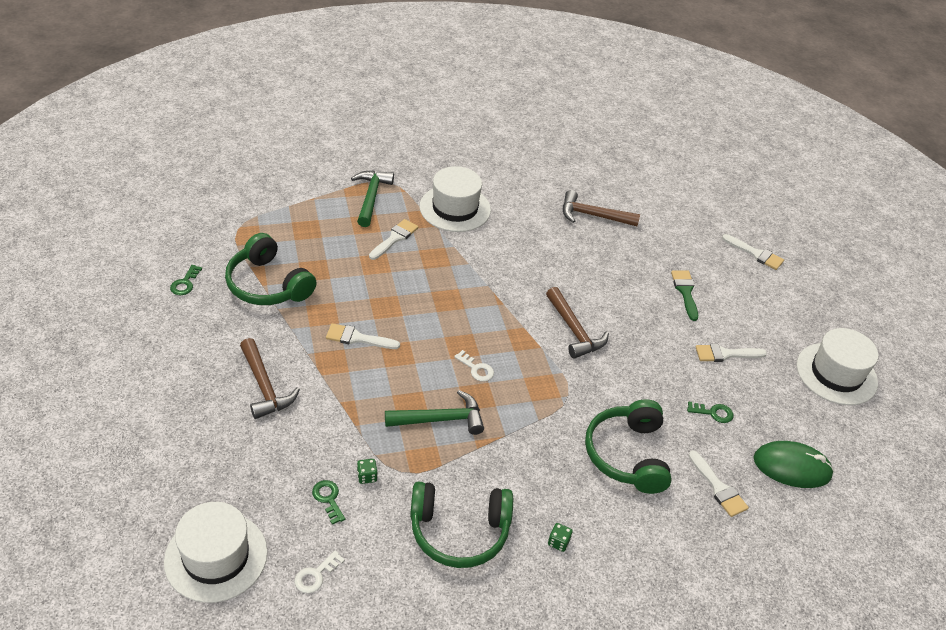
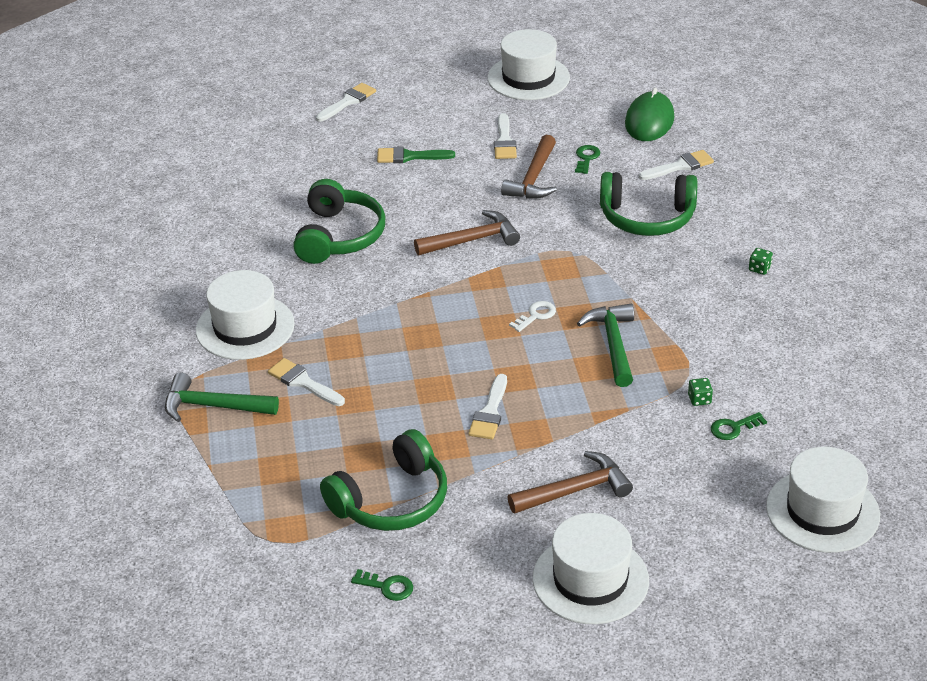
camera: 80 degrees left, 5 degrees down
(168, 391) = (590, 579): none -> white hat
(315, 575) = (830, 433): white key -> none
(459, 532) = (759, 333): green headphones -> green headphones (339, 236)
(593, 215) = (271, 212): brown hammer -> brown hammer (533, 178)

